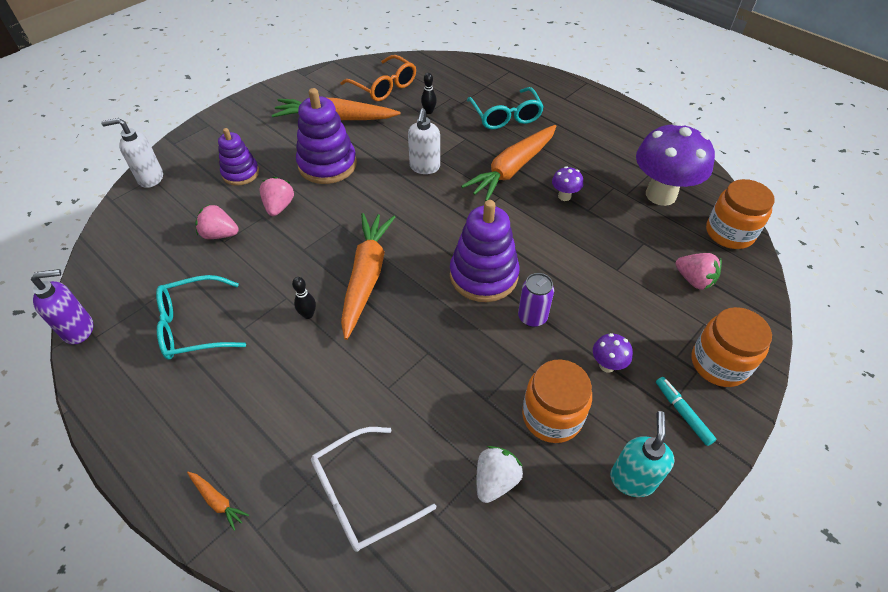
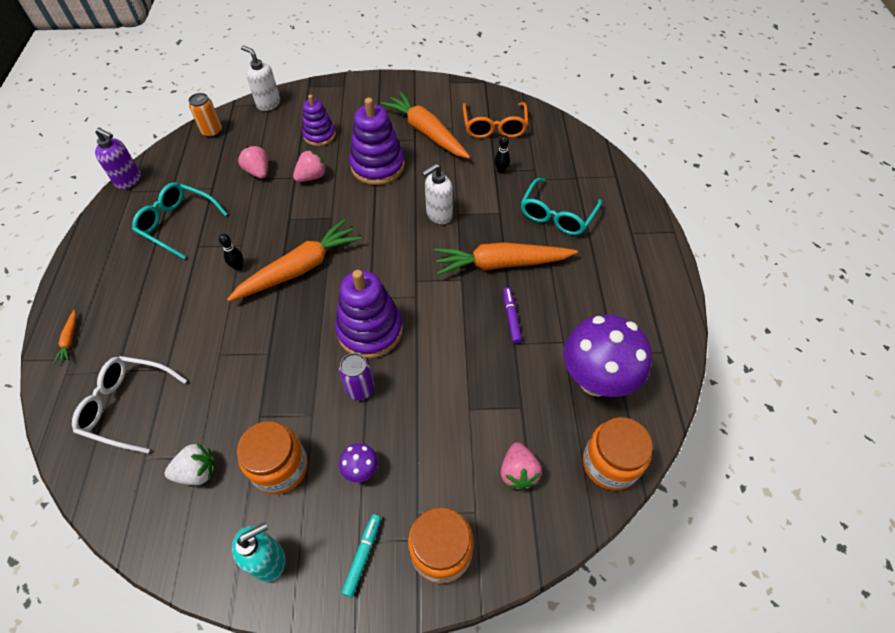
camera: 45 degrees right, 5 degrees up
(119, 233) = (212, 132): none -> orange can
(564, 196) = (511, 317): purple mushroom -> purple marker

